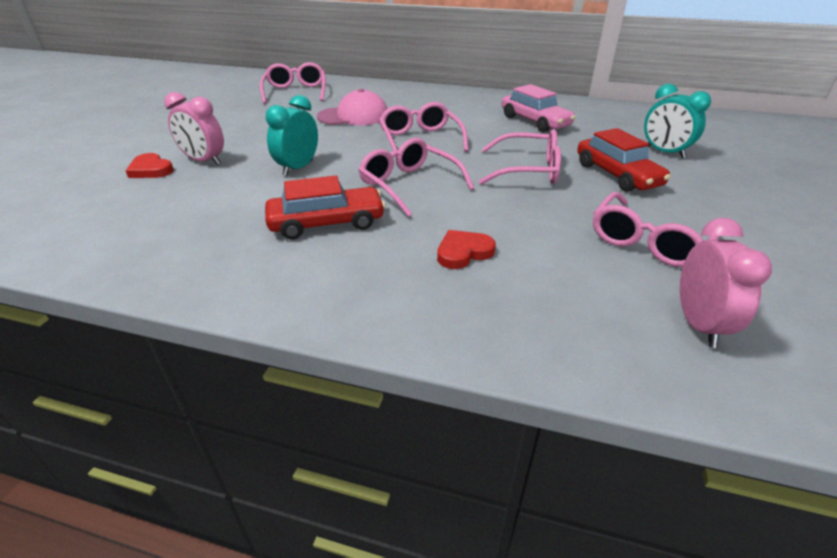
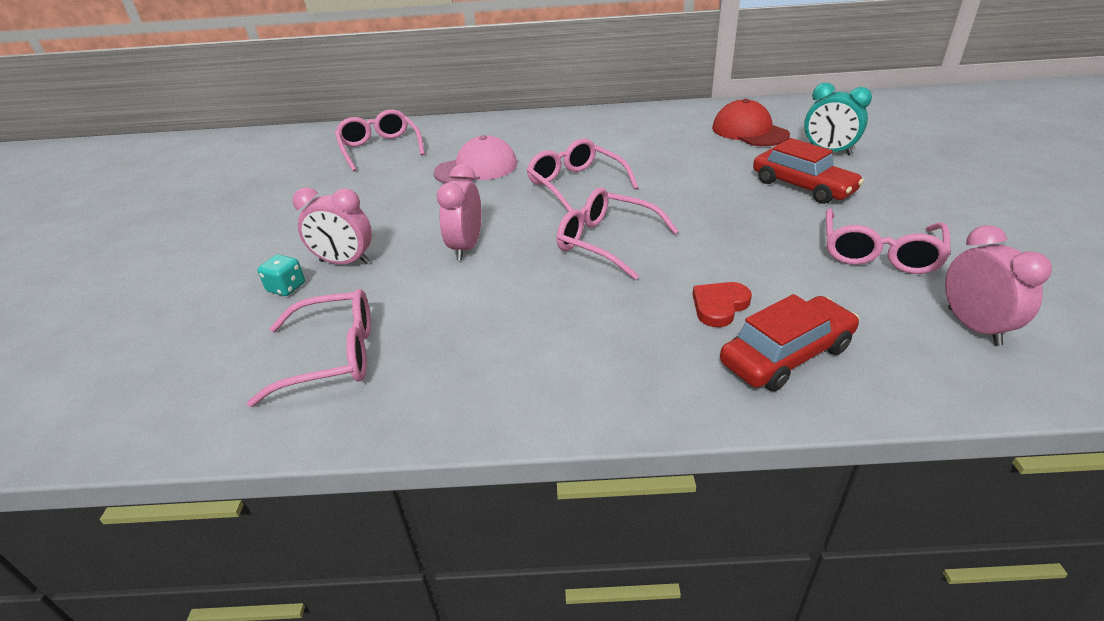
camera: 15 degrees left, 0 degrees up
(151, 170) = (286, 288): red heart -> turquoise dice
(298, 168) = (466, 247): turquoise clock -> pink clock
(327, 223) = (554, 307): red car -> red car (786, 355)
(528, 170) = (714, 199): pink glasses -> pink glasses (333, 356)
(534, 121) = (679, 139): pink car -> none
(602, 125) = (749, 131): none -> red cap

